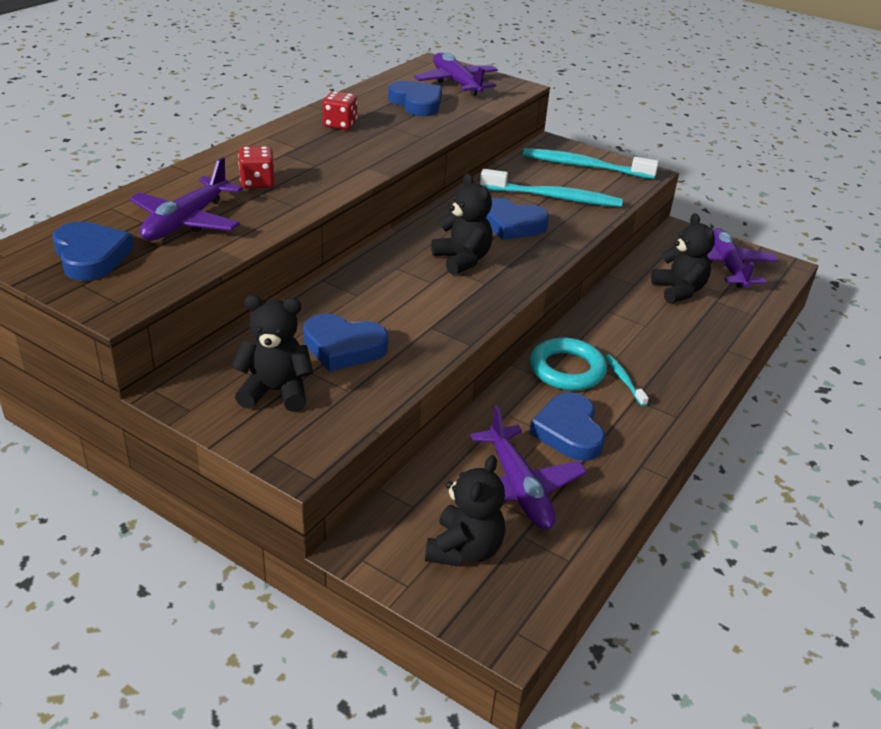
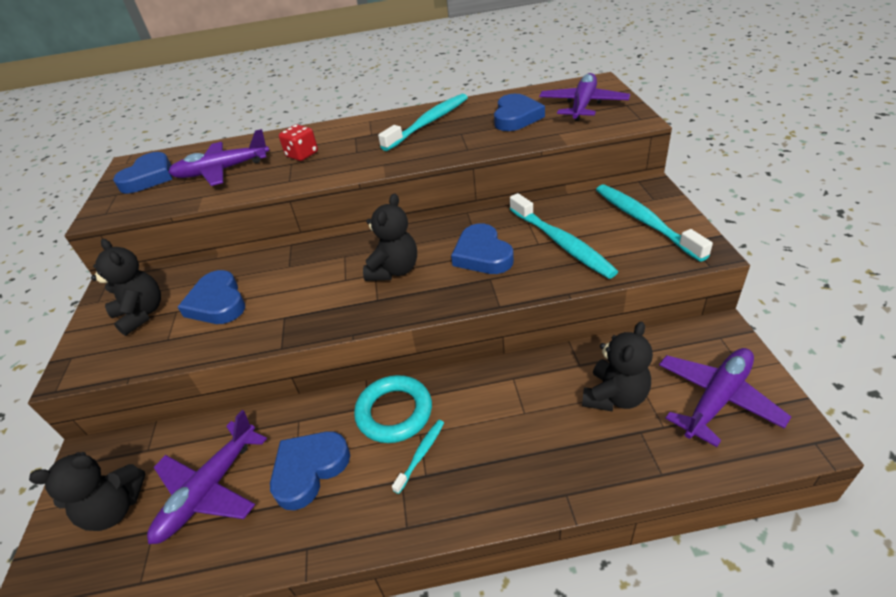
camera: 55 degrees right, 5 degrees up
(340, 125) = (428, 123): red dice -> turquoise toothbrush

